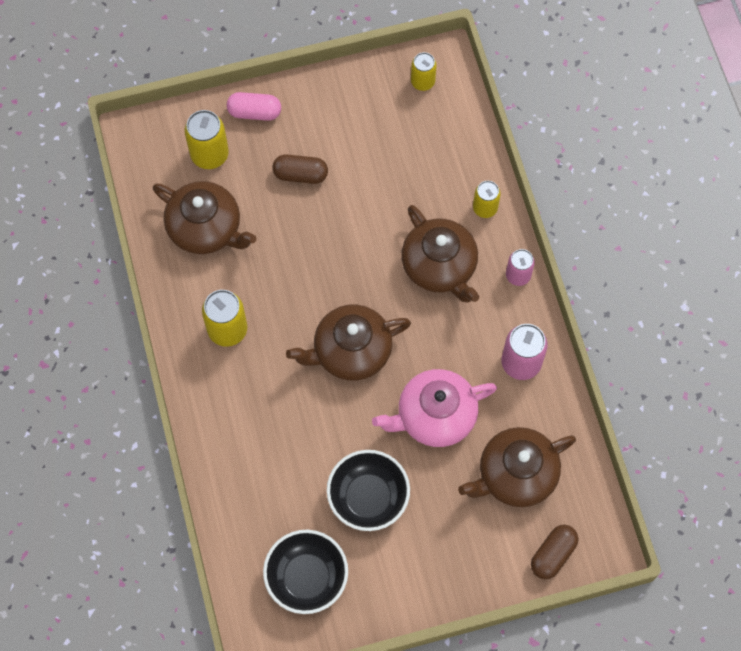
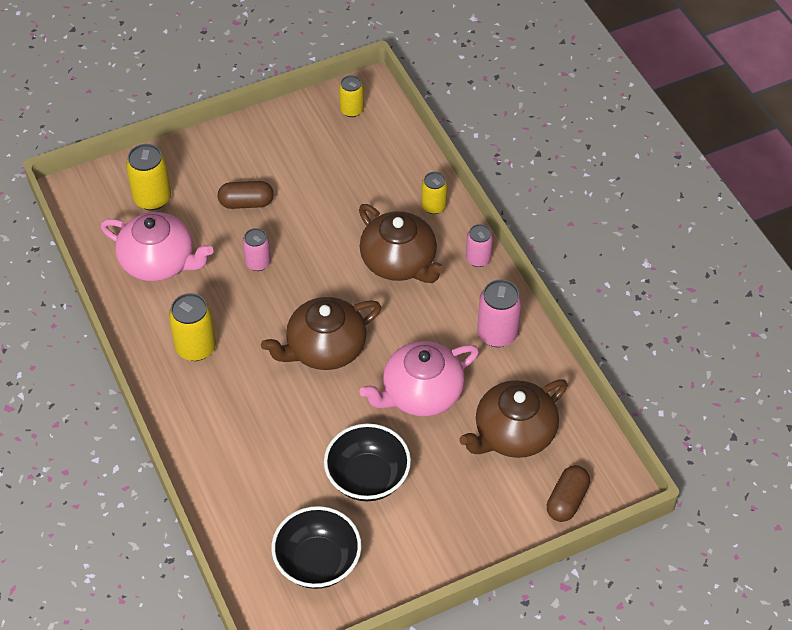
camera: 10 degrees left, 15 degrees down
(206, 228) = (159, 262): brown teapot -> pink teapot
(254, 112) = (191, 157): pink capsule -> none
(301, 245) = (258, 263): none -> pink can

